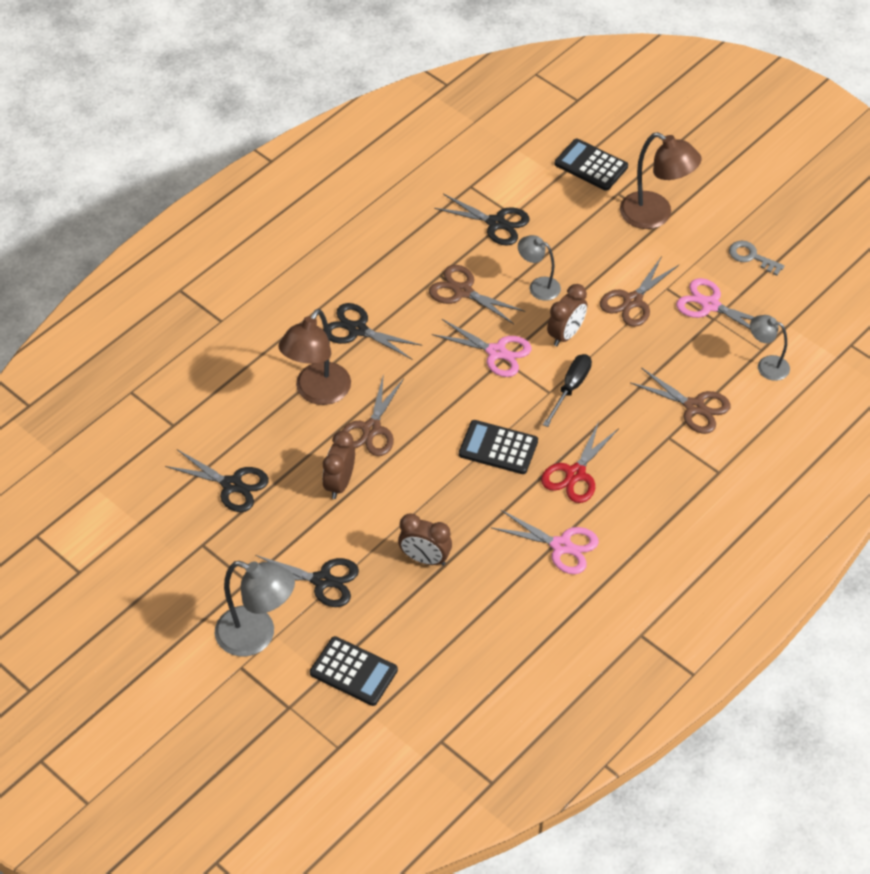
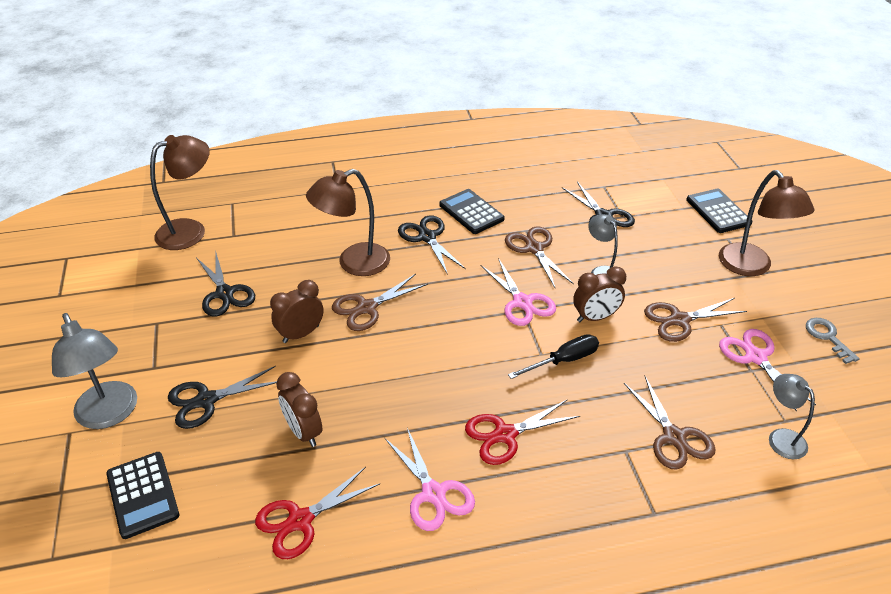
camera: 35 degrees right, 10 degrees down
(125, 442) = (190, 230): none -> brown lamp
(322, 580) = (206, 400): black scissors -> black scissors turned 105 degrees clockwise
(486, 619) = (300, 520): none -> red scissors
(498, 448) = (455, 375): black calculator -> black calculator (471, 212)

